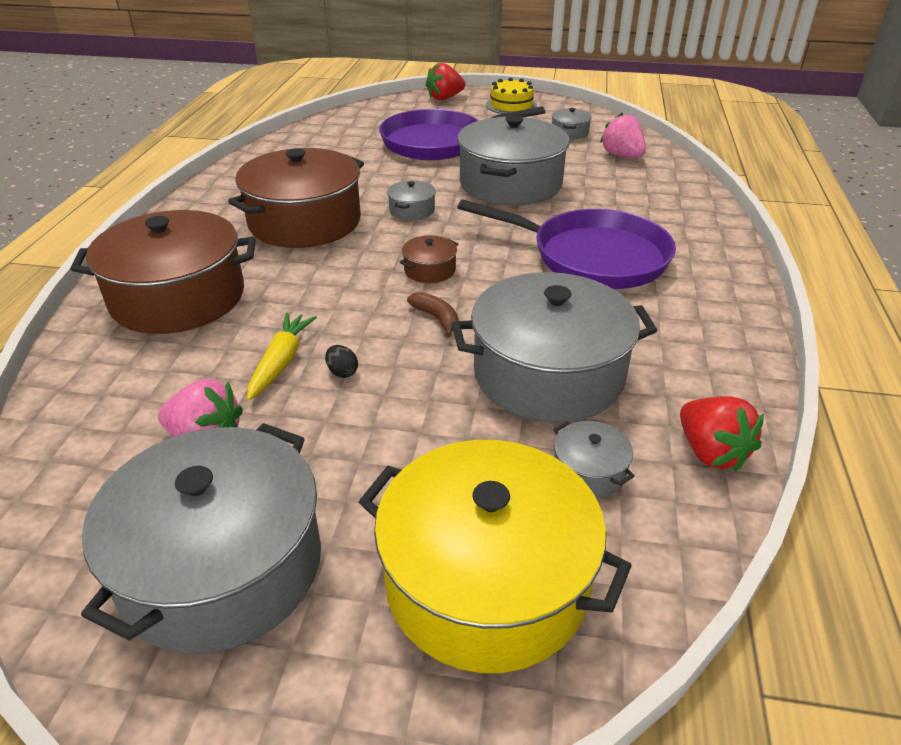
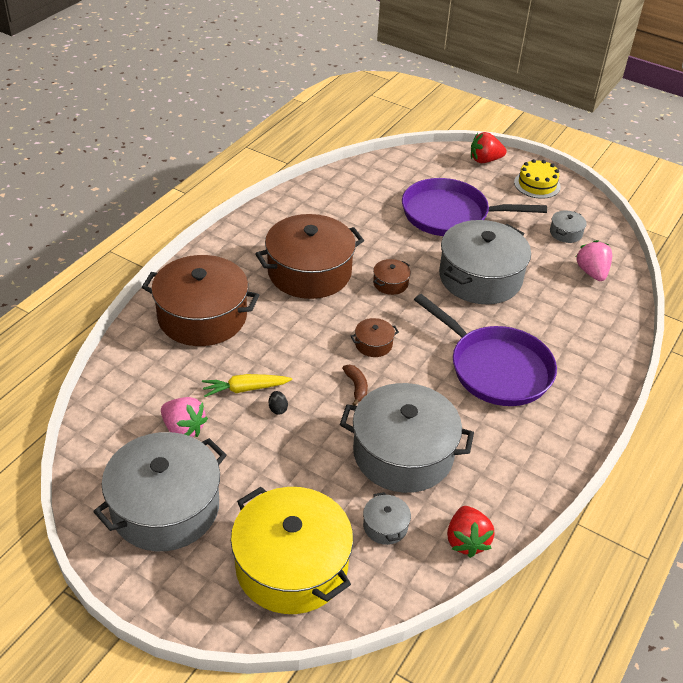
camera: 20 degrees right, 5 degrees up
(281, 362) = (245, 389): yellow carrot -> yellow carrot turned 135 degrees counterclockwise
(412, 210) = (390, 283): grey pot -> brown pot

